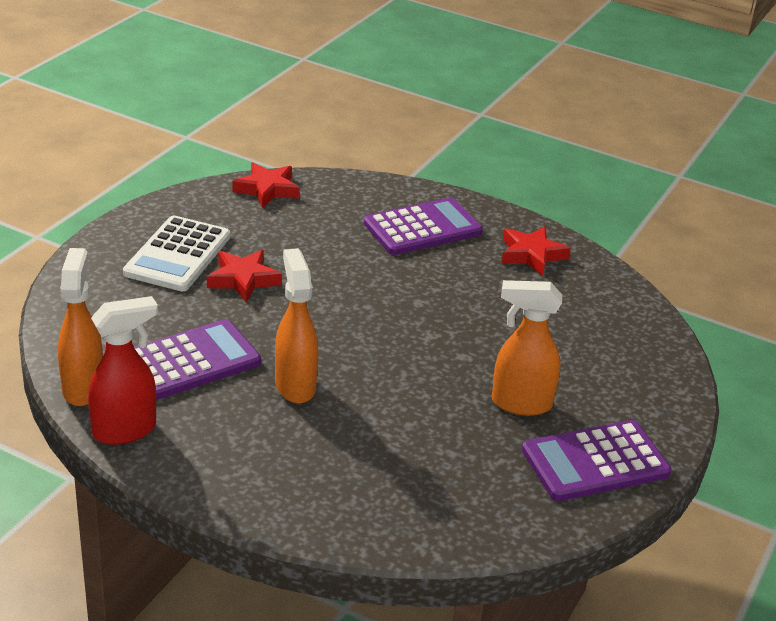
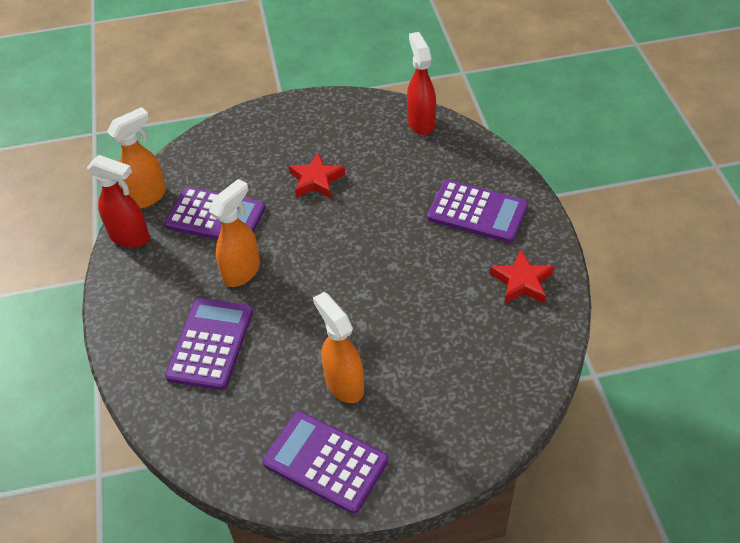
camera: 55 degrees right, 15 degrees up
(178, 255) = (306, 140): white calculator -> none
(267, 189) = (421, 123): red star -> red spray bottle
(361, 455) = (210, 344): none -> purple calculator

